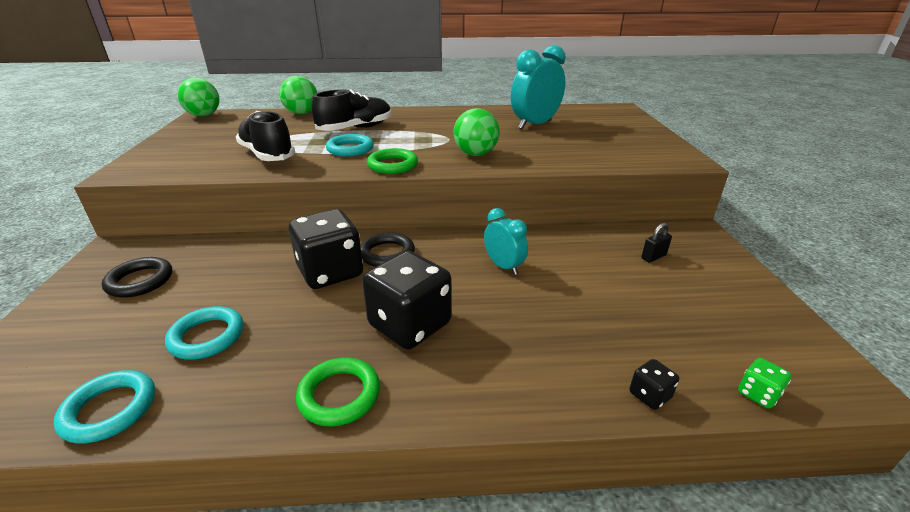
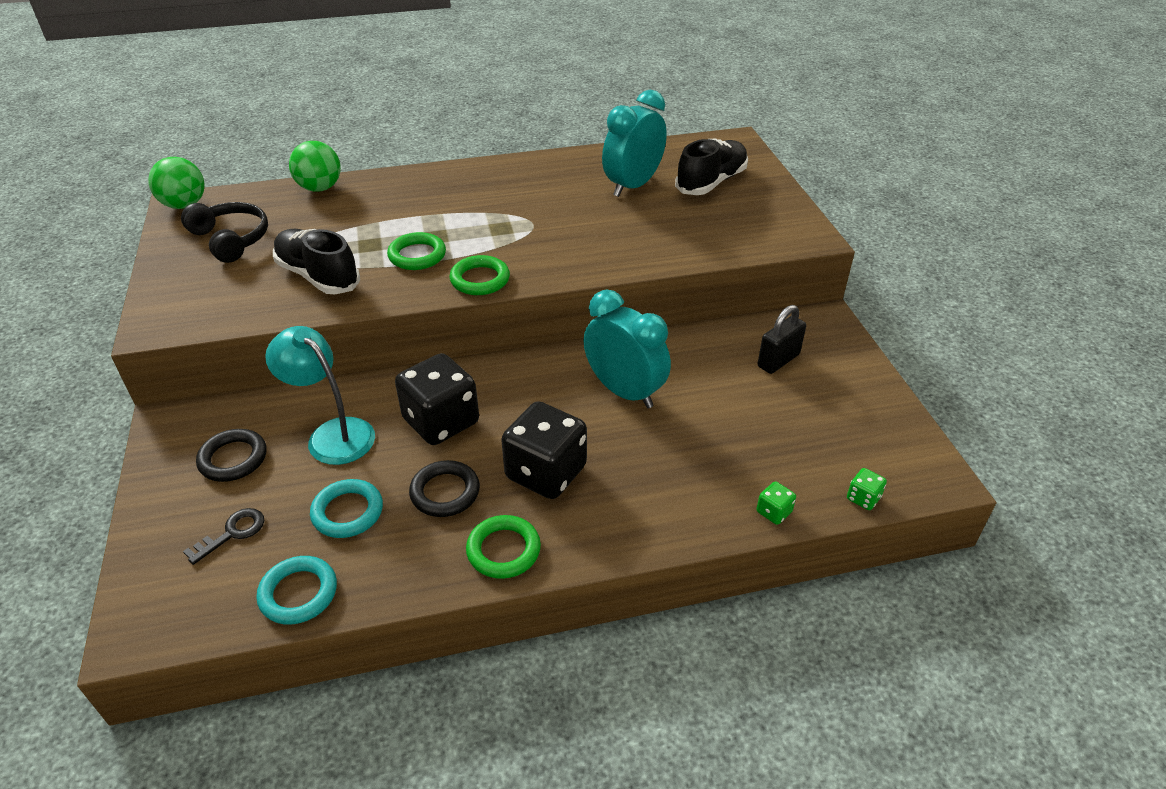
camera: 10 degrees left, 10 degrees up
(93, 341) = (233, 533): none -> black key
(220, 133) = (231, 239): none -> black headphones
(233, 271) = (332, 434): none -> turquoise lamp
(350, 149) = (417, 255): turquoise ring -> green ring
(355, 129) = (407, 215): black shoe -> black shoe (711, 182)
(387, 254) = (494, 390): black ring -> black ring (445, 492)
(475, 154) = (572, 250): green ball -> none
(503, 266) = (624, 391): turquoise clock -> turquoise clock, size x1.73
(649, 395) = (773, 512): black dice -> green dice
(653, 257) = (778, 360): black padlock -> black padlock, size x1.64

